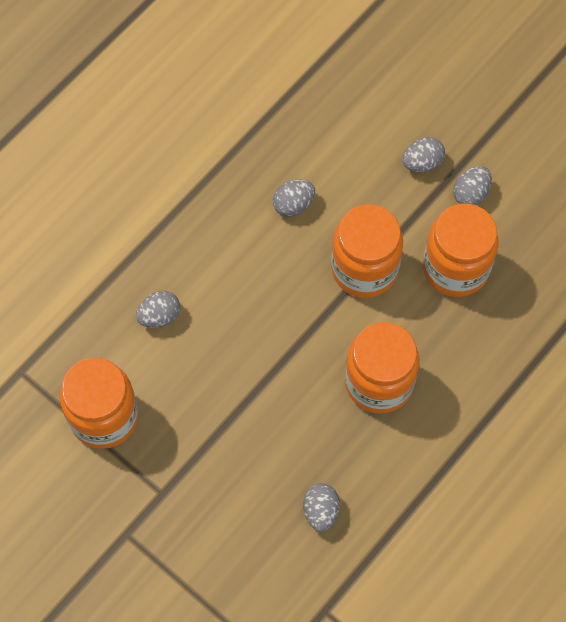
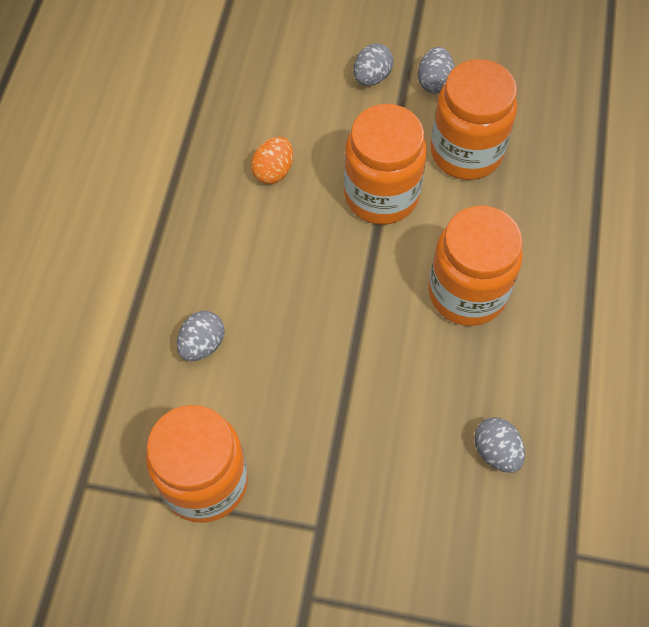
camera: 30 degrees left, 5 degrees down
(293, 204) = (273, 171): grey egg -> orange egg

